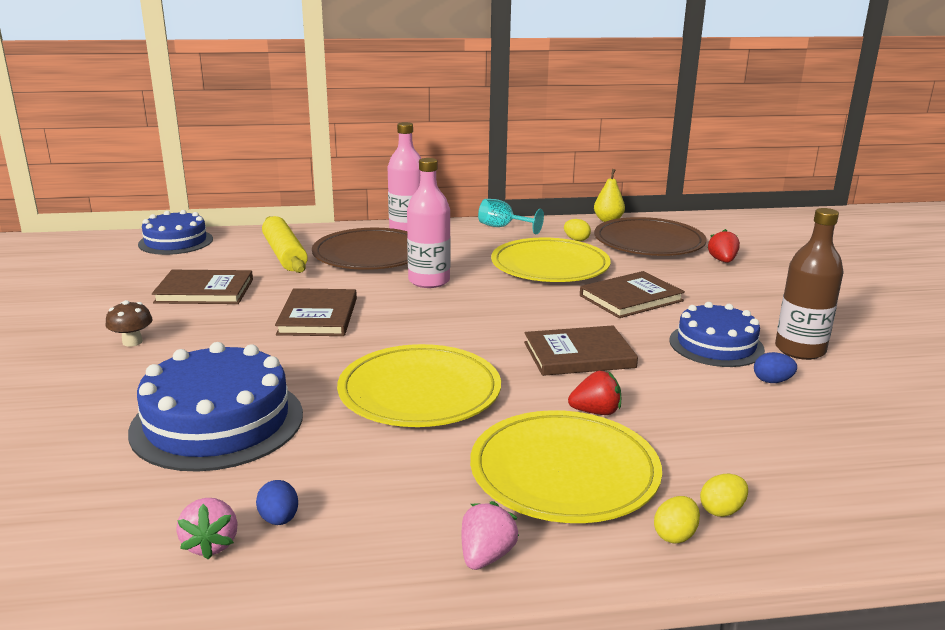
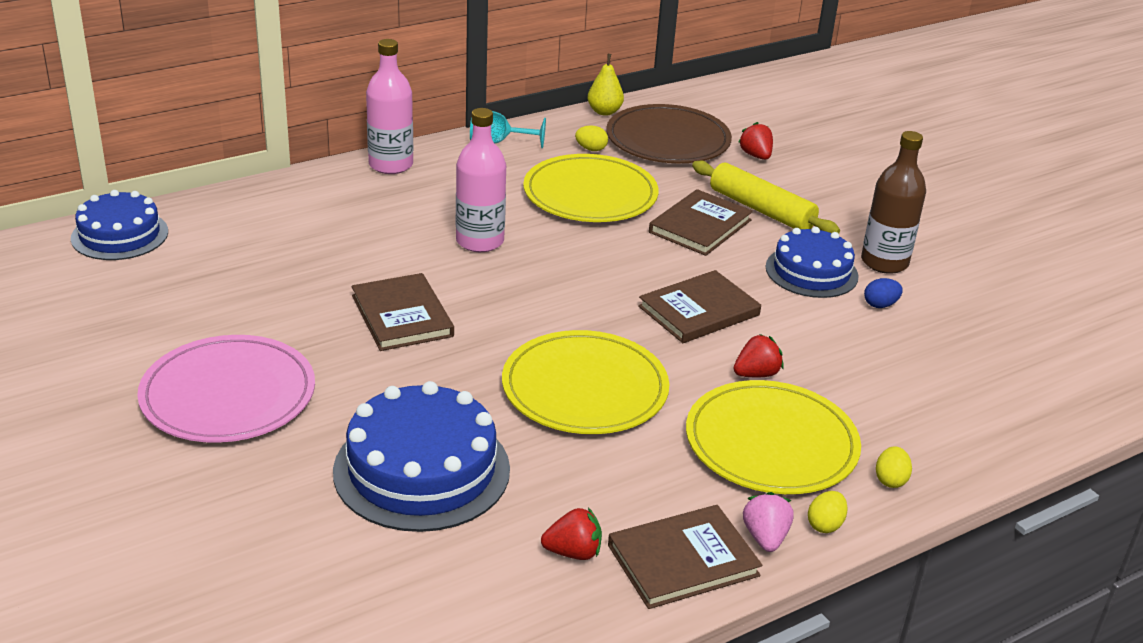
camera: 25 degrees left, 10 degrees up
(132, 342) = (228, 395): brown mushroom -> pink plate
(204, 291) = (237, 306): brown book -> brown book (683, 560)
(211, 544) = (537, 591): pink strawberry -> none
(279, 519) = (573, 552): blue egg -> red strawberry
(284, 255) = (279, 232): yellow rolling pin -> yellow rolling pin (761, 210)
(370, 254) = (381, 213): brown plate -> none
(721, 510) = (911, 448): yellow egg -> yellow egg (825, 525)

